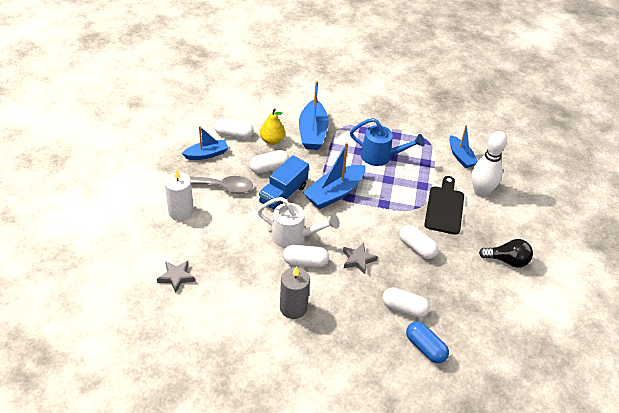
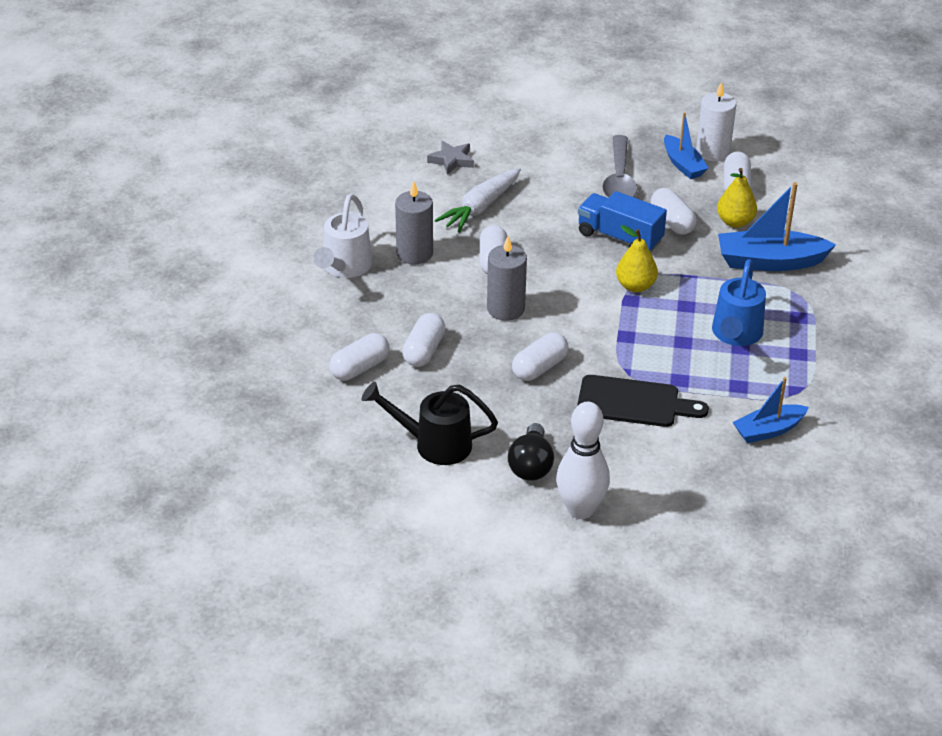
camera: 90 degrees right, 5 degrees down
(181, 212) = (563, 153): white candle -> white candle (713, 152)
(240, 264) = (481, 207): none -> white carrot
(293, 237) = (538, 250): white watering can -> white watering can (344, 268)
(334, 193) = (635, 286): blue boat -> yellow pear
(358, 260) = (505, 309): grey star -> grey candle
(425, 348) = (359, 368): blue capsule -> white capsule
(481, 192) = (684, 449): white bowling pin -> white bowling pin (580, 510)
(496, 308) = (434, 444): none -> black watering can

